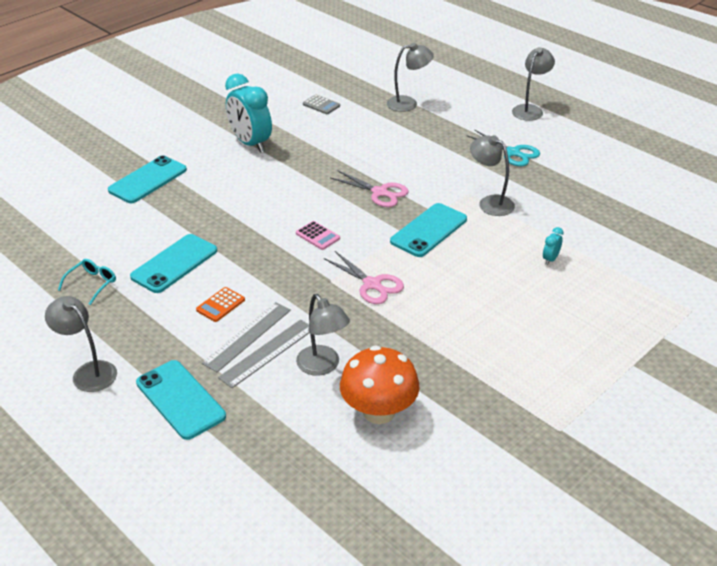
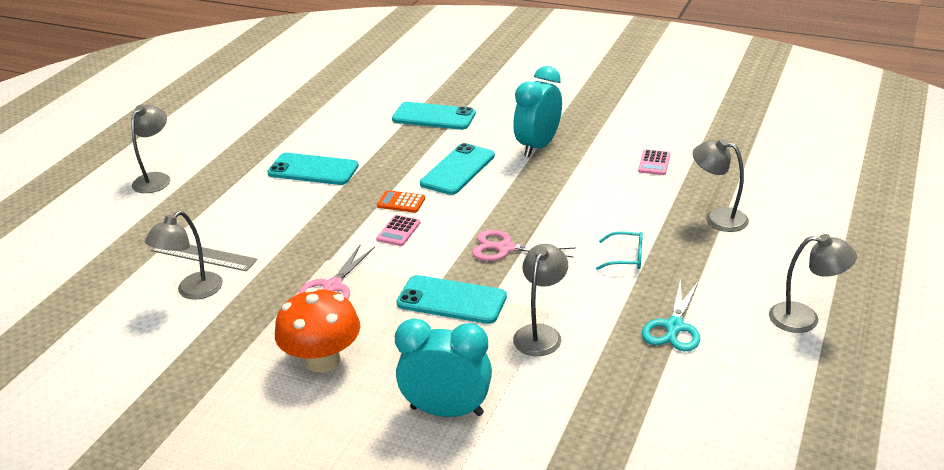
camera: 70 degrees right, 5 degrees down
(92, 284) = (267, 143): turquoise glasses -> turquoise glasses (626, 257)
(180, 399) = (131, 230): turquoise phone -> turquoise phone (457, 170)
(220, 305) = (263, 210): orange calculator -> orange calculator (401, 202)
(247, 336) = (223, 238): grey ruler -> none
(321, 105) = (654, 163): grey calculator -> pink calculator
(379, 411) = (135, 342): orange mushroom -> orange mushroom (322, 360)
(380, 192) = (504, 248): pink scissors -> pink scissors turned 90 degrees clockwise
(408, 103) = (717, 218): grey lamp -> grey lamp turned 150 degrees clockwise
(550, 259) = (447, 411): turquoise clock -> turquoise clock, size x2.41

